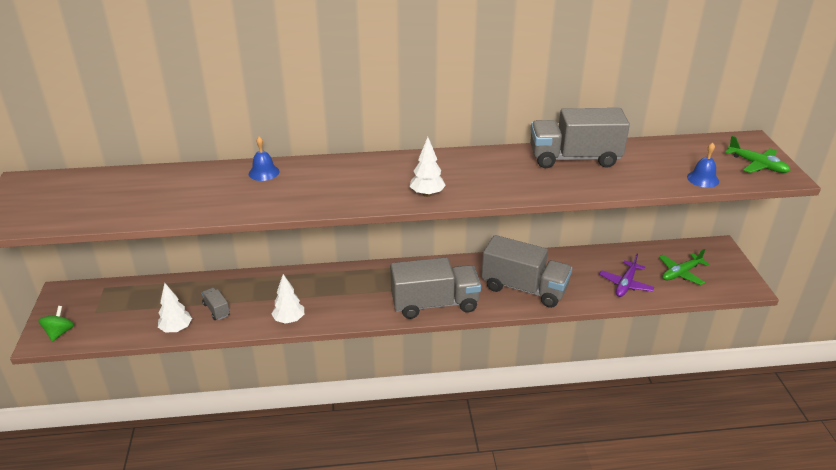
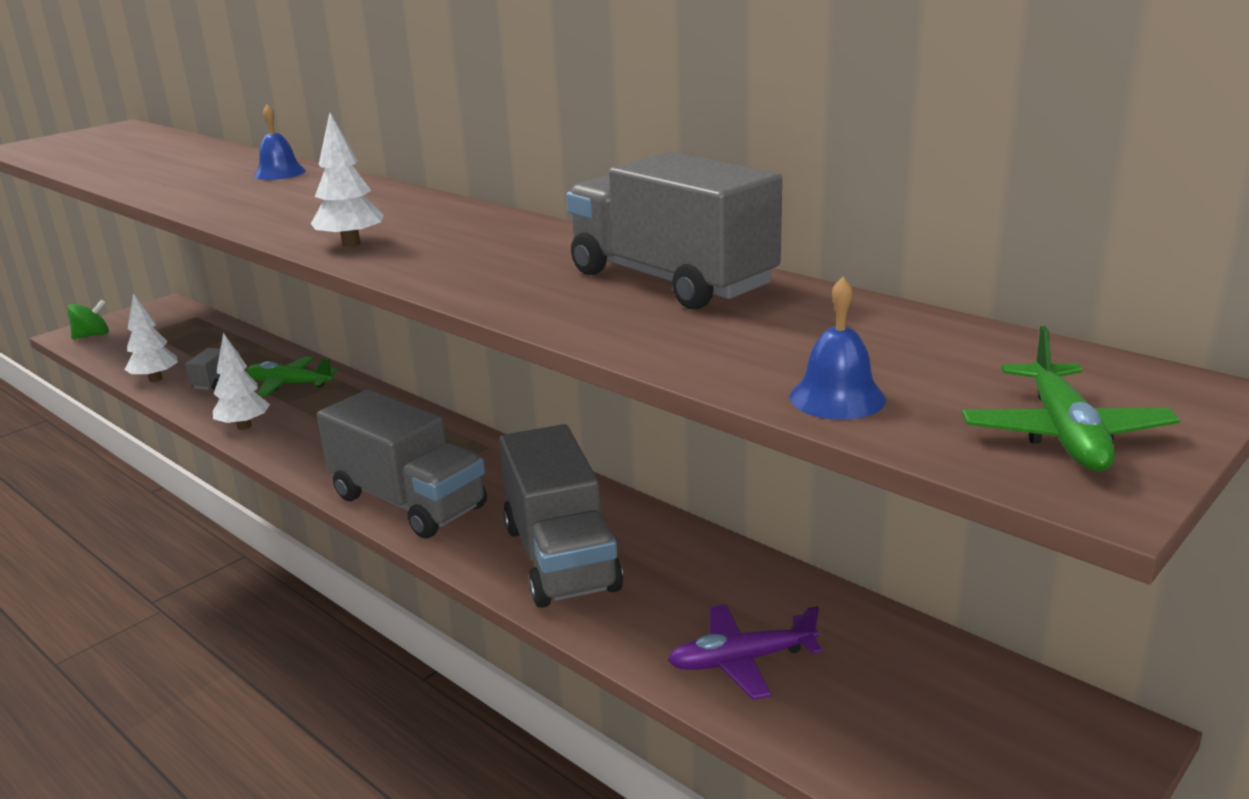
camera: 50 degrees right, 10 degrees down
(681, 273) = (902, 719): green plane -> green plane (289, 384)

